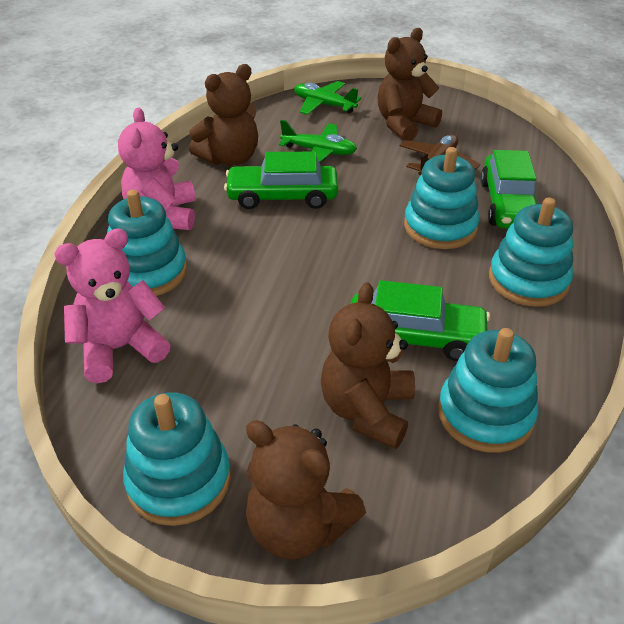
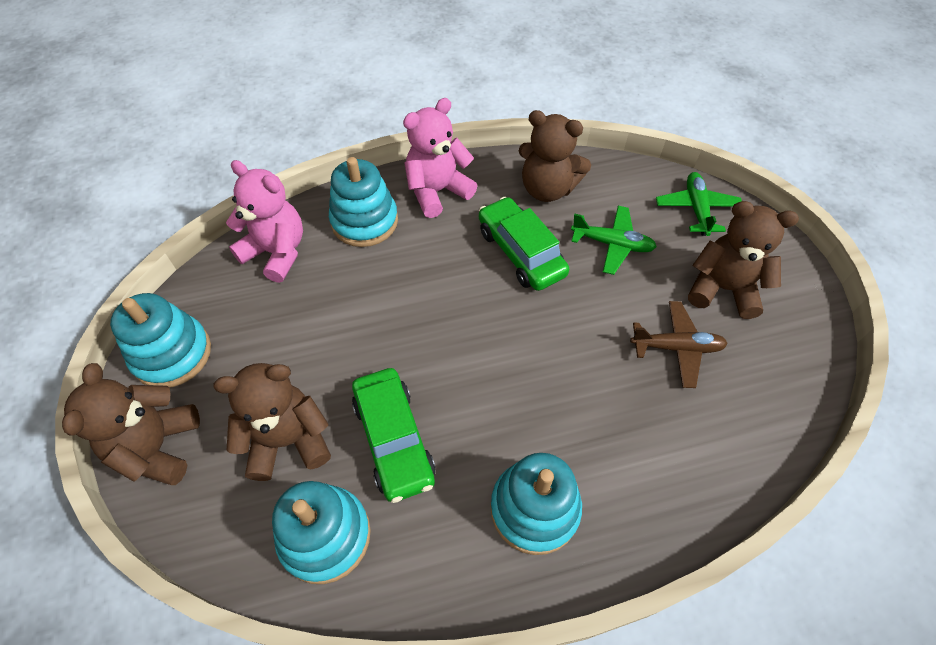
camera: 60 degrees right, 15 degrees up
(319, 151) = (612, 244): green plane -> green plane turned 60 degrees counterclockwise
(440, 227) = (566, 395): turquoise stacking toy -> none
(507, 204) = (653, 442): green car -> none

